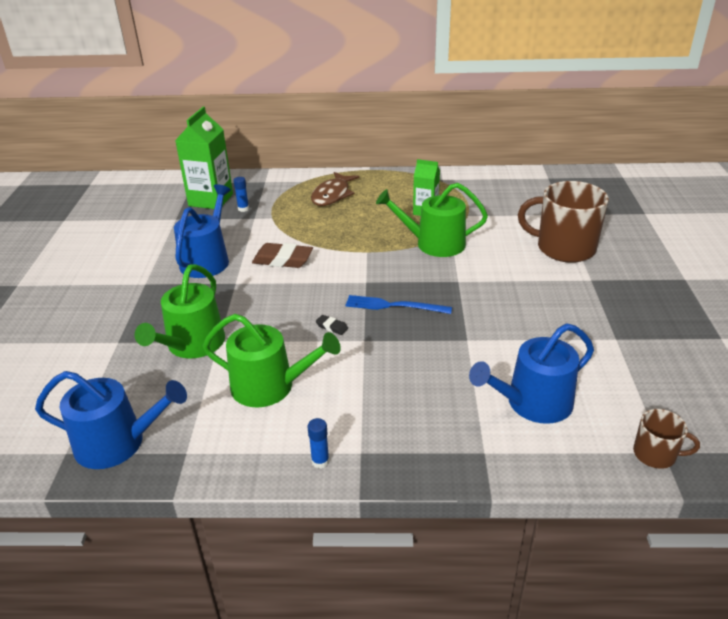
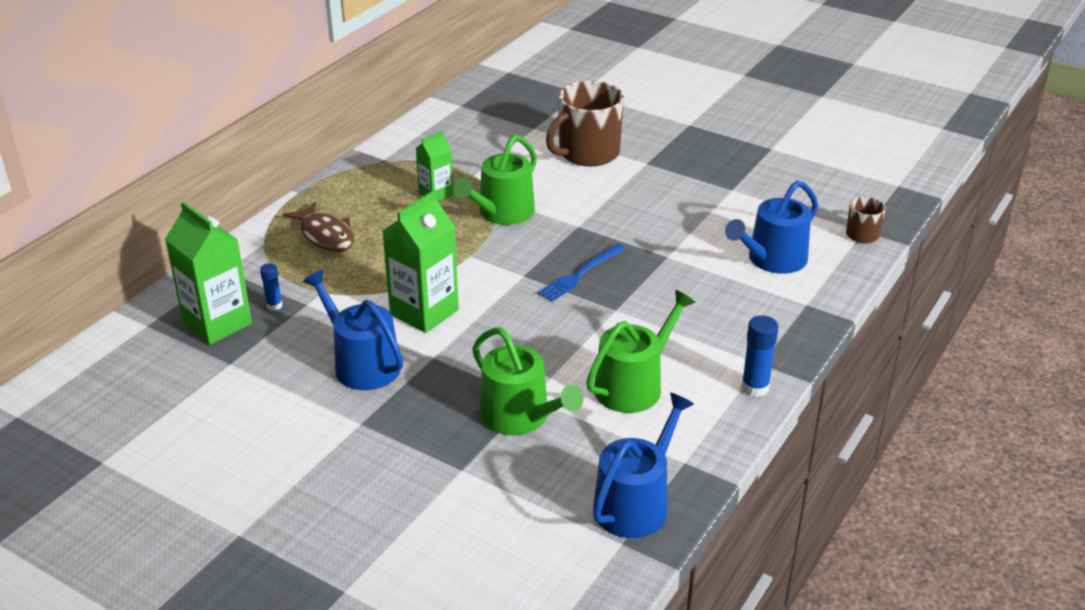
camera: 60 degrees left, 0 degrees up
(283, 260) = (424, 312): brown eraser -> green carton
(320, 461) = (755, 388): blue glue stick -> blue glue stick, size x1.61
(332, 327) = (577, 321): black eraser -> none
(532, 403) = (772, 260): blue watering can -> blue watering can turned 45 degrees clockwise

